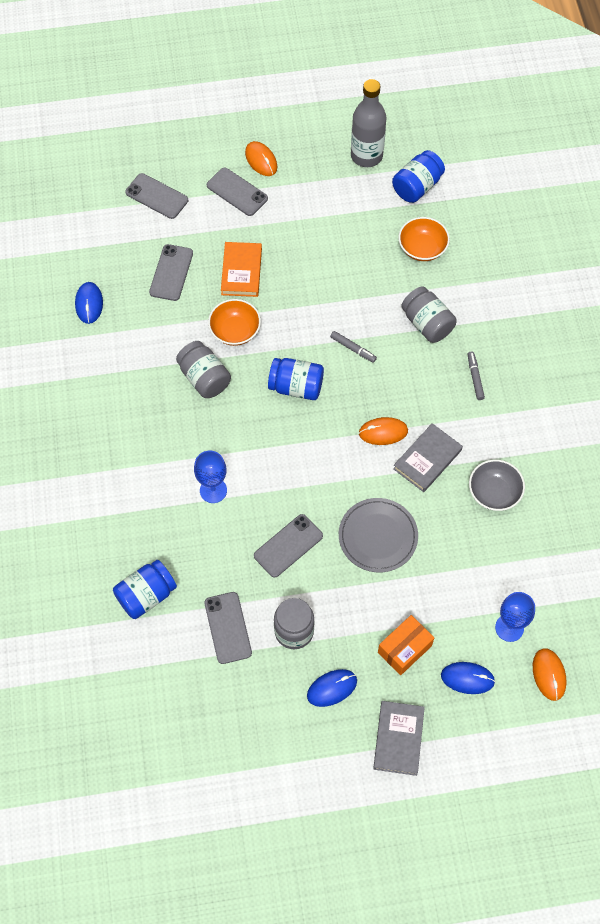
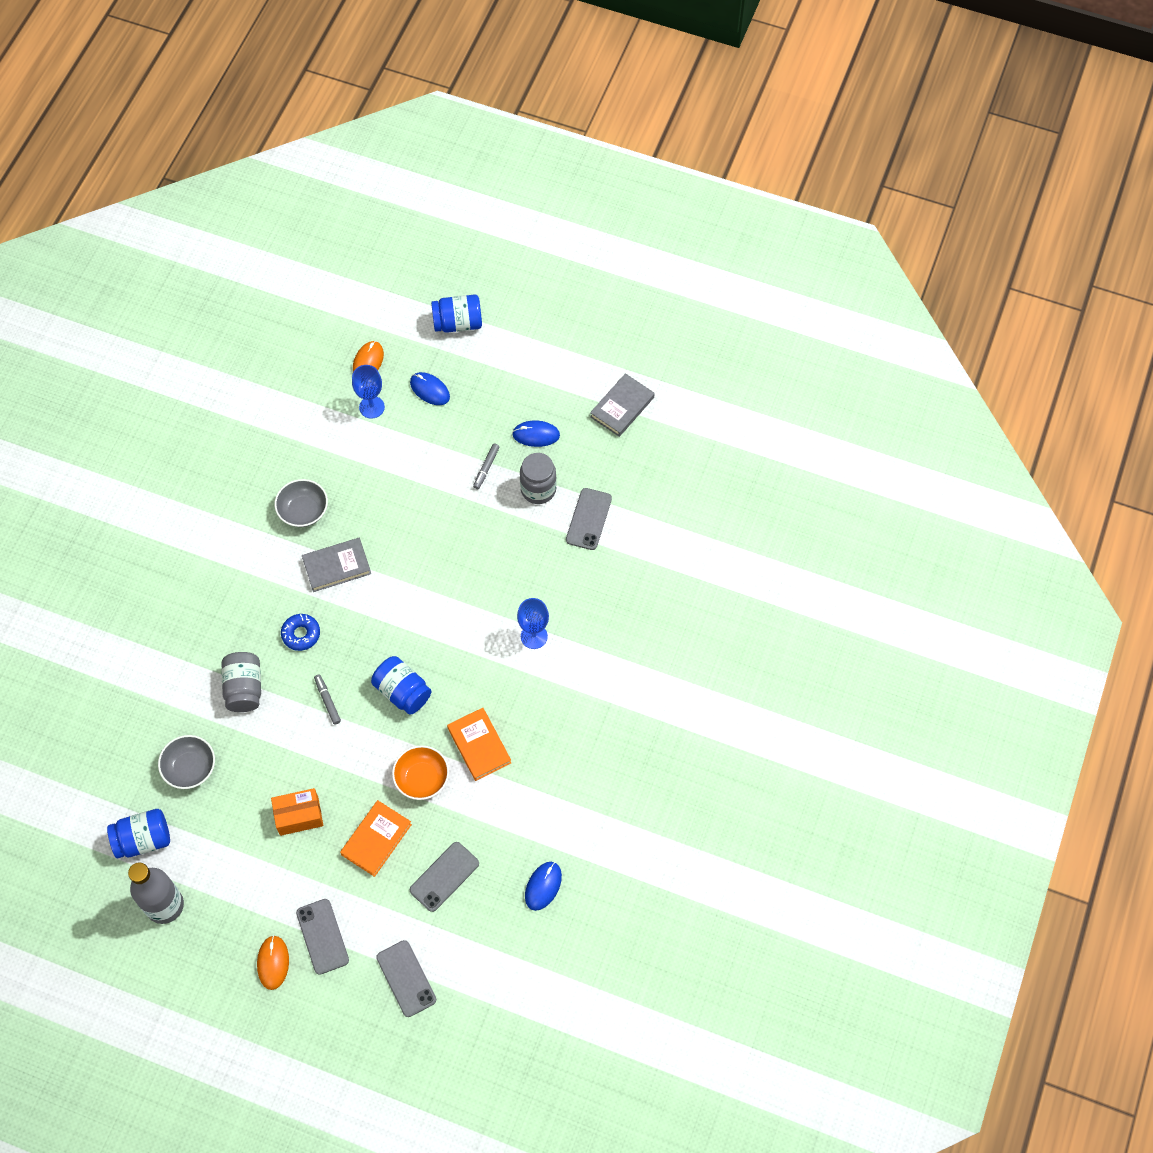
camera: 150 degrees left, 0 degrees up
(146, 595) = (640, 578): blue jar -> blue jar (458, 323)
(204, 378) = (479, 745): grey jar -> orange book
(288, 545) = (500, 557): grey phone -> none
(378, 536) = (422, 526): grey plate -> none
(383, 432) = (356, 609): orange mouse -> none
(398, 739) = (510, 377): grey book -> grey book (622, 407)
(404, 649) = (462, 433): orange box -> orange box (299, 816)
(414, 388) = (301, 634): none -> blue donut
(422, 248) = (190, 768): orange bowl -> grey bowl
(475, 377) = (242, 615): grey marker -> grey marker (486, 468)

